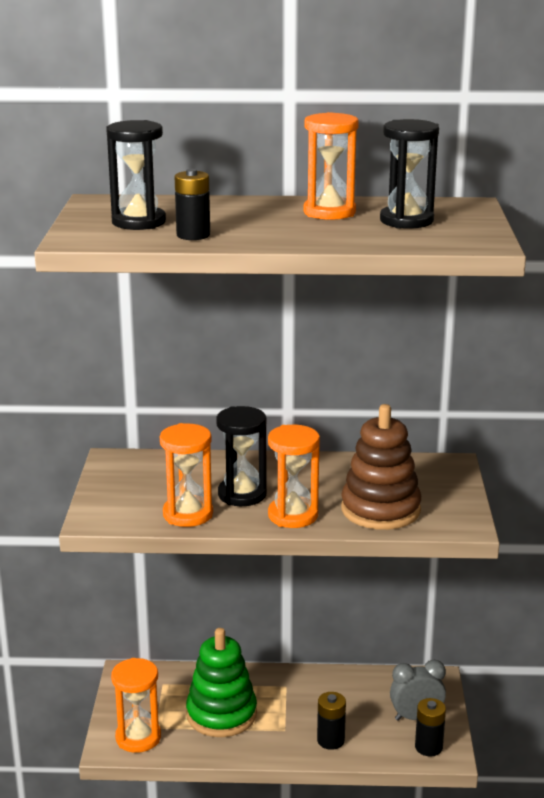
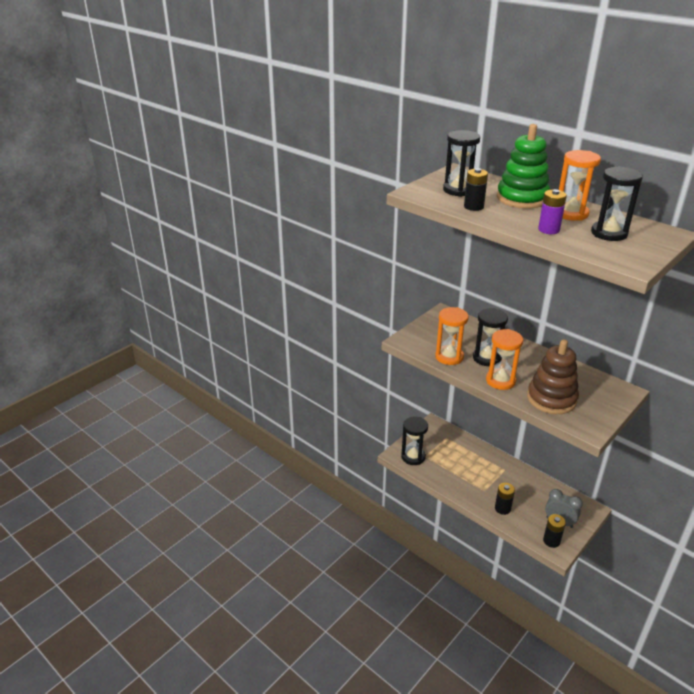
camera: 40 degrees right, 10 degrees up
(138, 737) = (413, 457): orange hourglass -> black hourglass
(221, 714) = (460, 466): green stacking toy -> green stacking toy (522, 198)
(332, 235) = (548, 230): none -> purple battery

